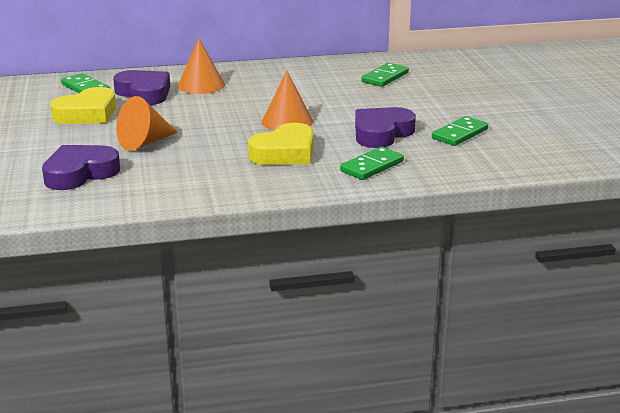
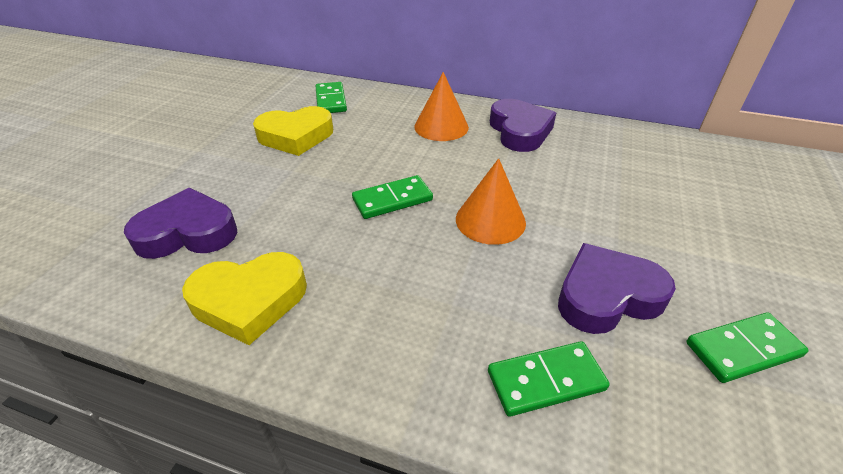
camera: 30 degrees right, 15 degrees up
(144, 93) = (375, 122): purple heart -> purple heart (519, 131)
(144, 143) = (302, 202): orange cone -> none
(285, 153) = (440, 287): yellow heart -> yellow heart (249, 301)
(385, 77) = (671, 175): green domino -> green domino (392, 200)

